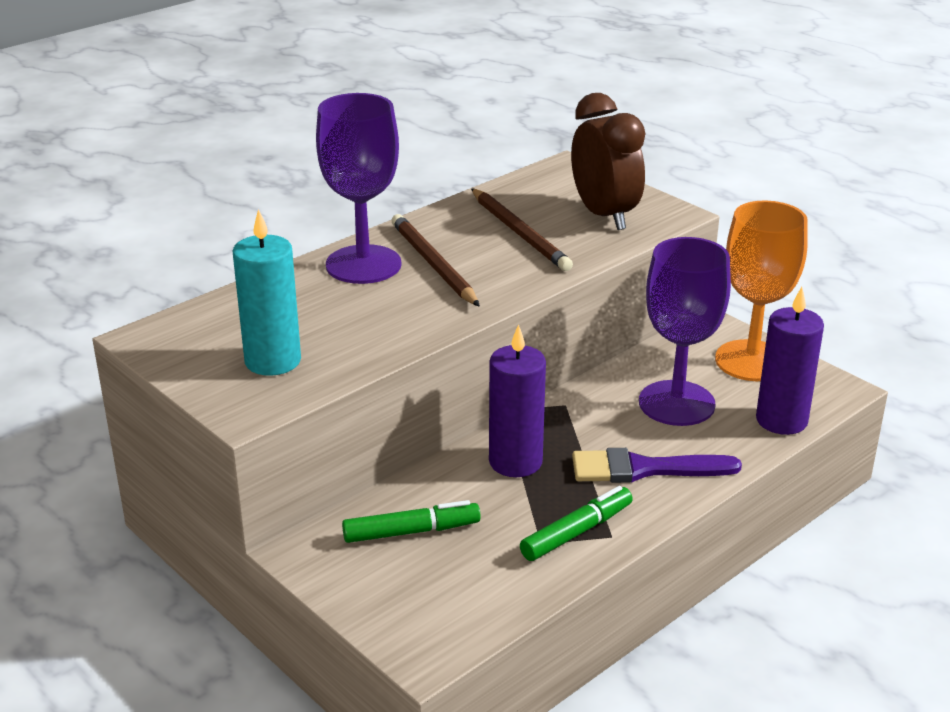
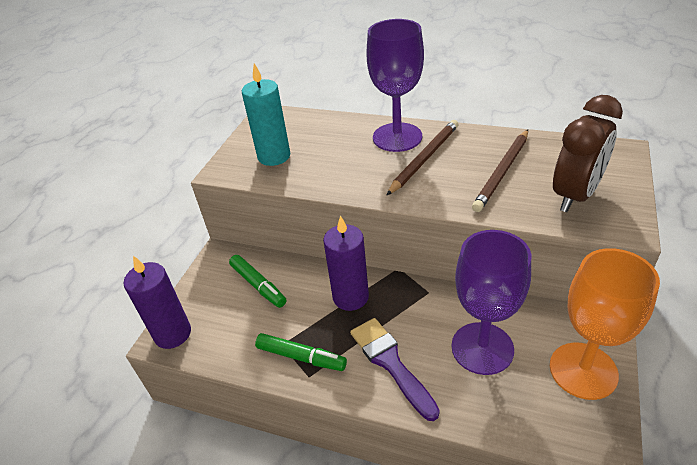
camera: 65 degrees right, 10 degrees up
(781, 420) = (520, 423): purple candle -> purple candle (173, 334)

